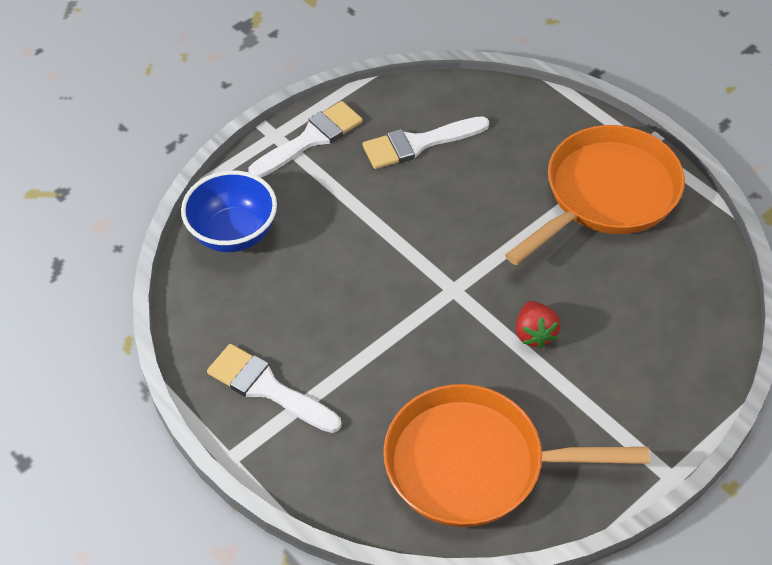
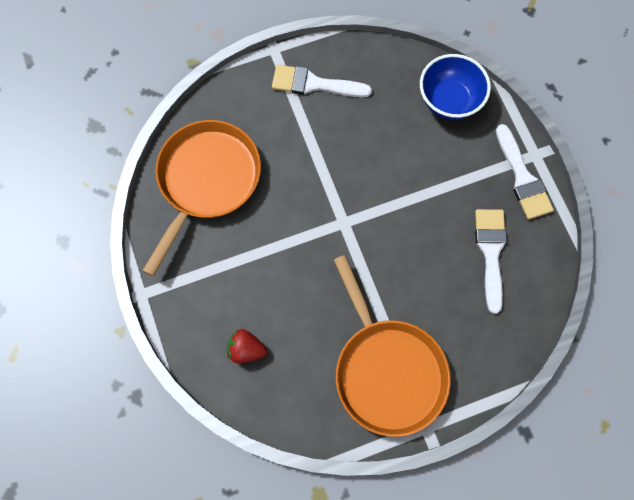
camera: 110 degrees right, 20 degrees up
(267, 388) = (314, 84): white brush -> white brush turned 135 degrees counterclockwise
(534, 334) = (284, 259): red strawberry -> red strawberry (246, 349)

